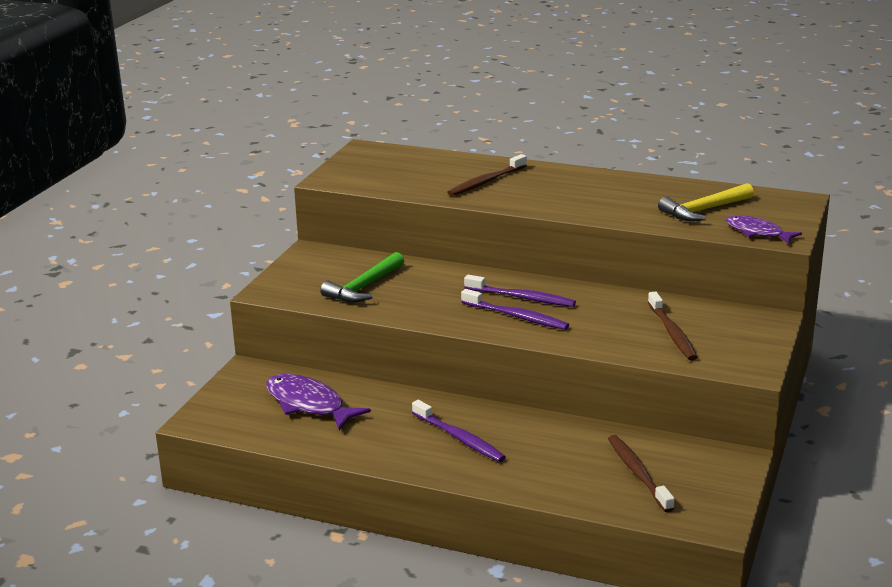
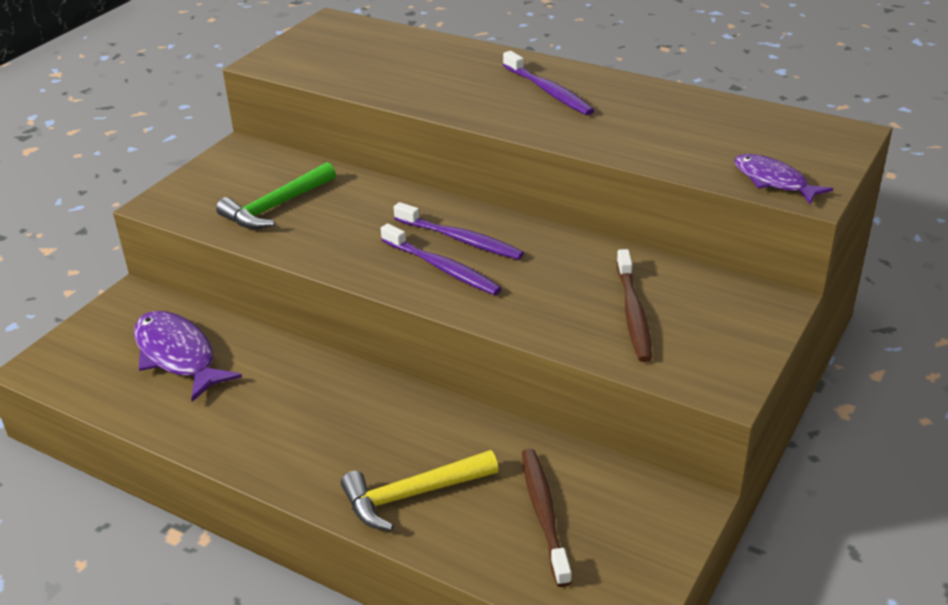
camera: 10 degrees right, 10 degrees up
(459, 438) = (336, 428): purple toothbrush -> purple toothbrush (548, 91)
(486, 182) = (453, 77): brown toothbrush -> none
(704, 210) = (713, 140): yellow hammer -> yellow hammer (412, 495)

